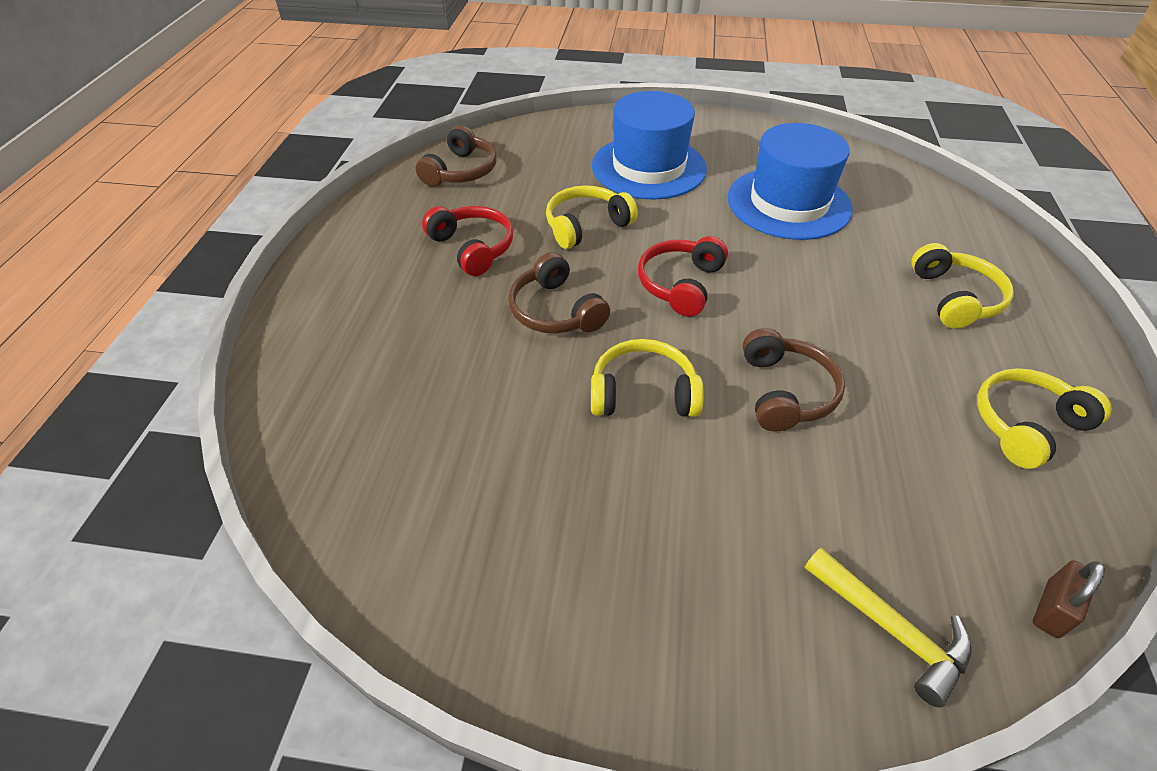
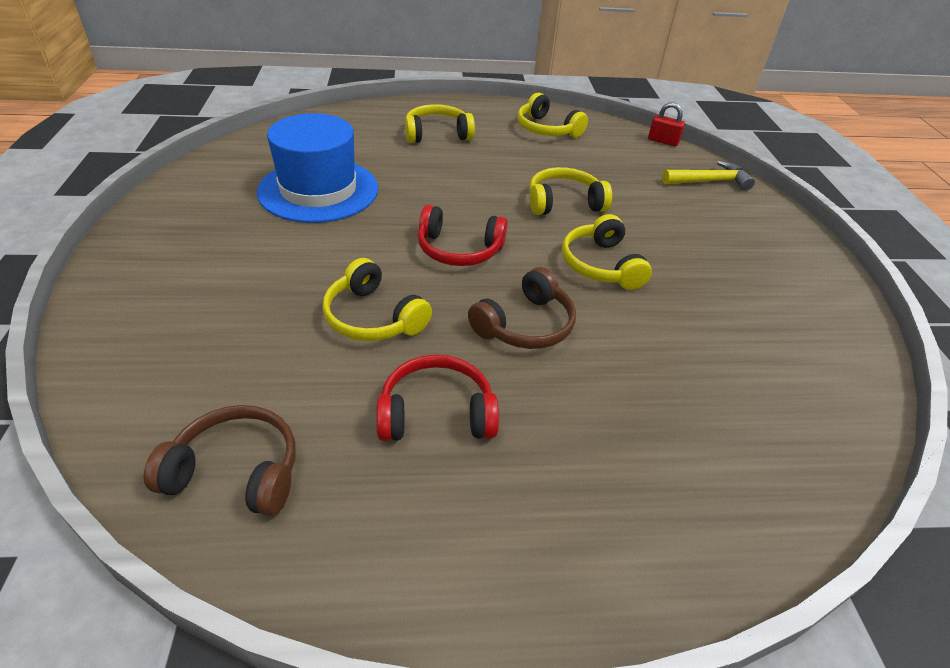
camera: 105 degrees left, 5 degrees down
(472, 248) = (436, 413): red headphones -> red headphones turned 45 degrees clockwise
(649, 167) = (242, 277): blue hat -> none
(785, 392) = (564, 203): brown headphones -> yellow headphones
(890, 629) = (709, 181): yellow hammer -> yellow hammer turned 45 degrees clockwise
(1052, 609) = (663, 141): brown padlock -> red padlock

